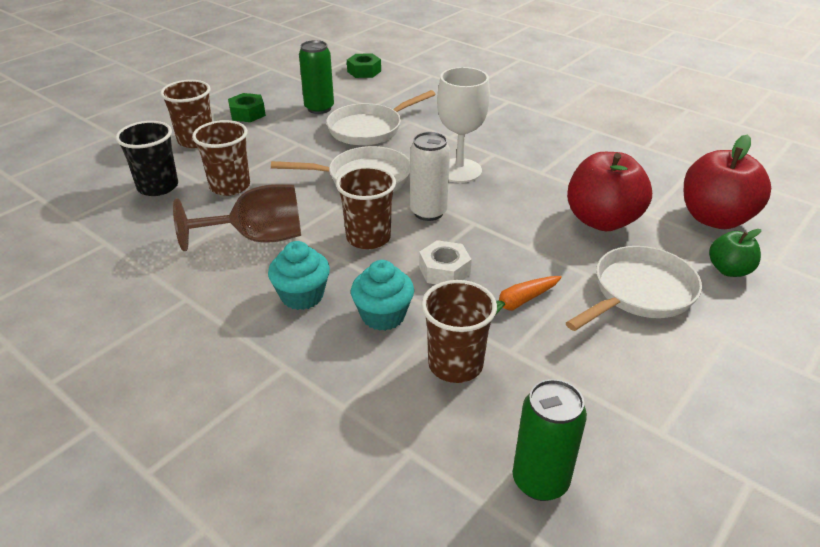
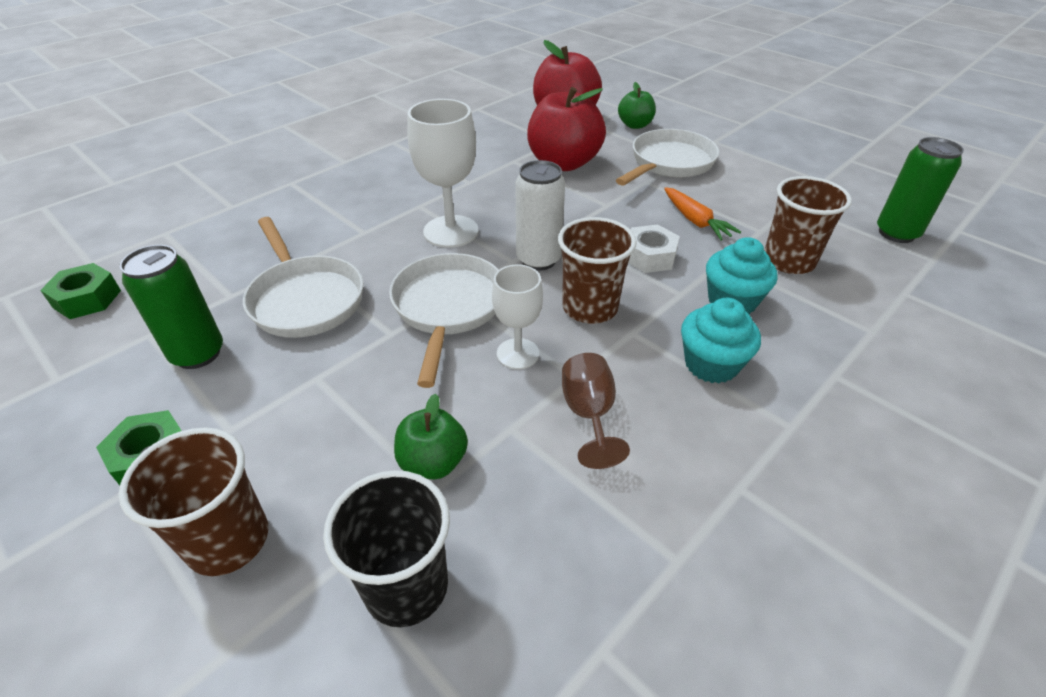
camera: 85 degrees left, 5 degrees up
(230, 186) = (433, 462): brown cup -> green apple
(257, 238) = (589, 414): brown goblet -> brown goblet, size x0.62
(316, 208) = (517, 354): none -> white goblet
(639, 293) = (669, 163): white pan -> white pan turned 75 degrees clockwise

